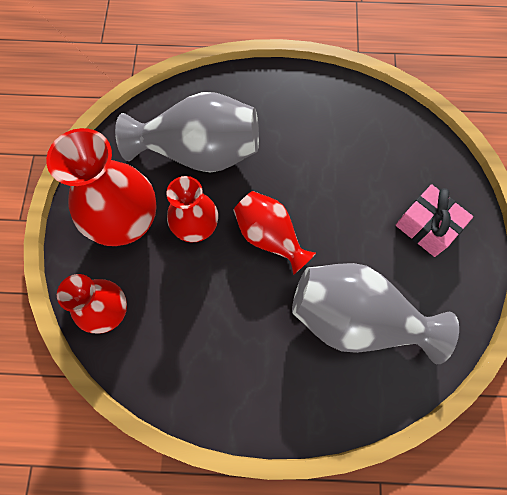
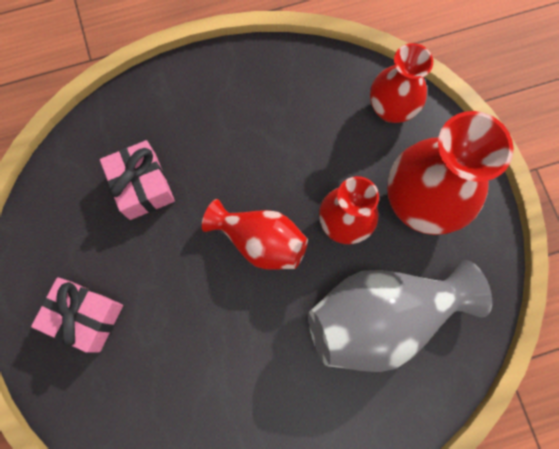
camera: 160 degrees right, 5 degrees up
(356, 319) = (142, 186): grey vase -> pink gift

